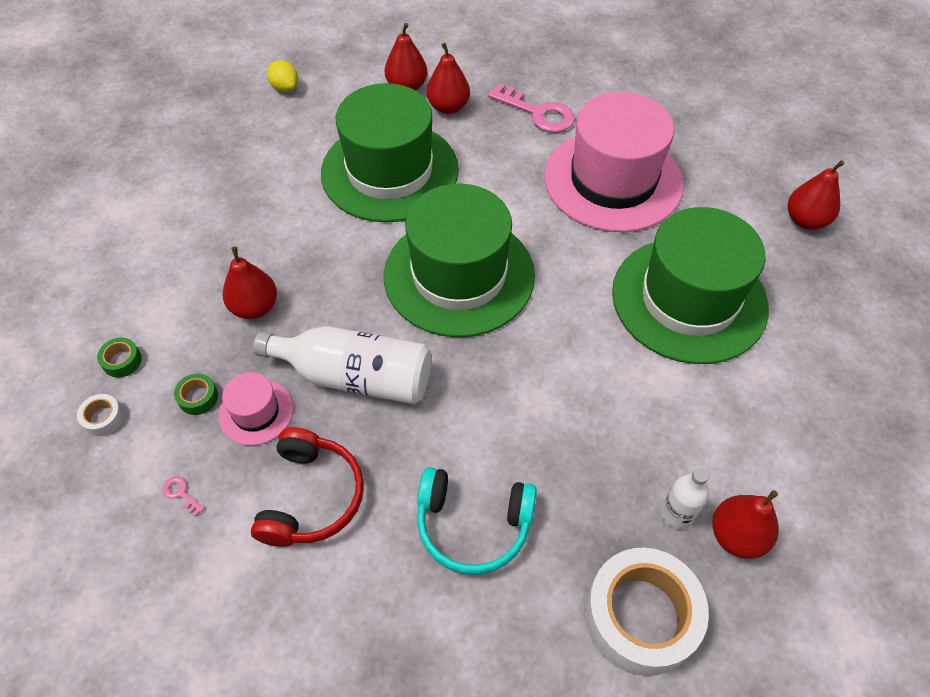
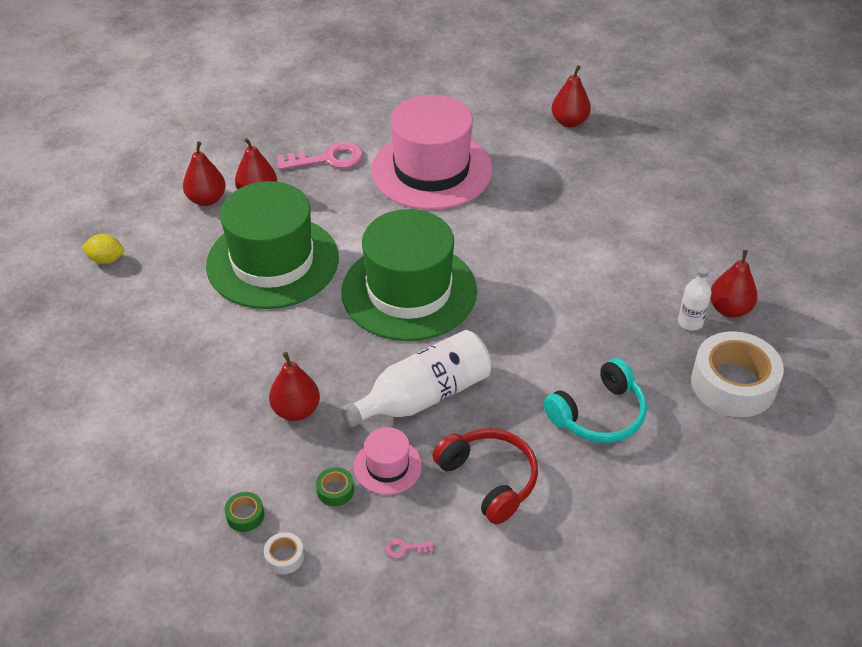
camera: 45 degrees left, 10 degrees down
(689, 299) = (561, 208): green hat -> none

